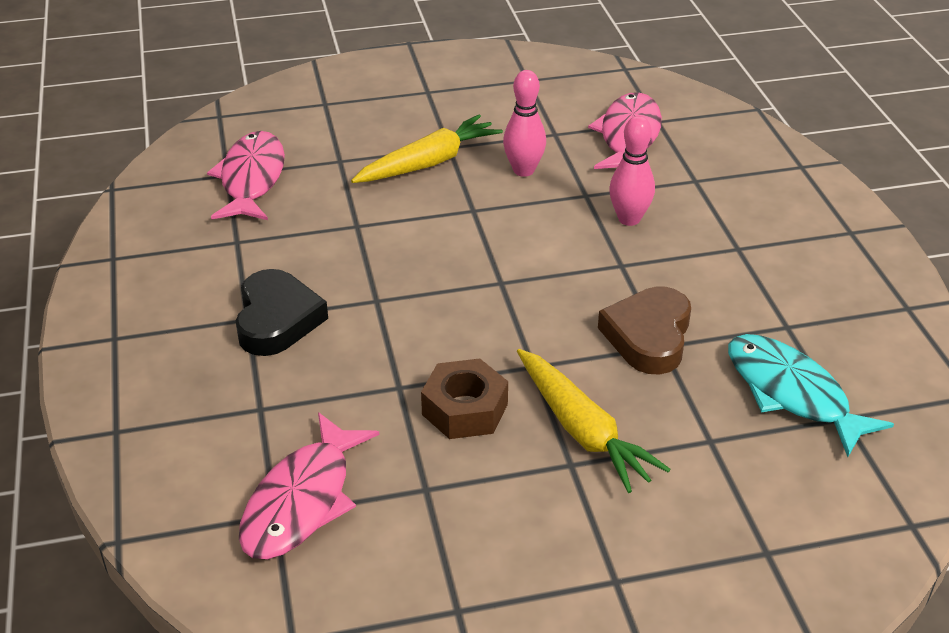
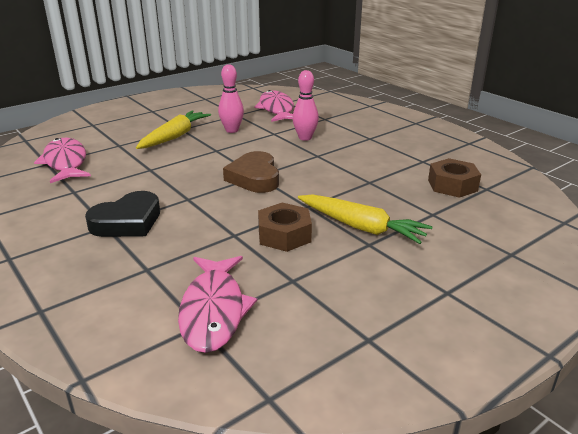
camera: 25 degrees left, 10 degrees down
(277, 319) = (127, 222): black heart -> black heart turned 75 degrees clockwise
(648, 336) = (358, 179): brown heart -> brown heart (254, 178)
(792, 393) = (452, 185): turquoise fish -> brown nut

